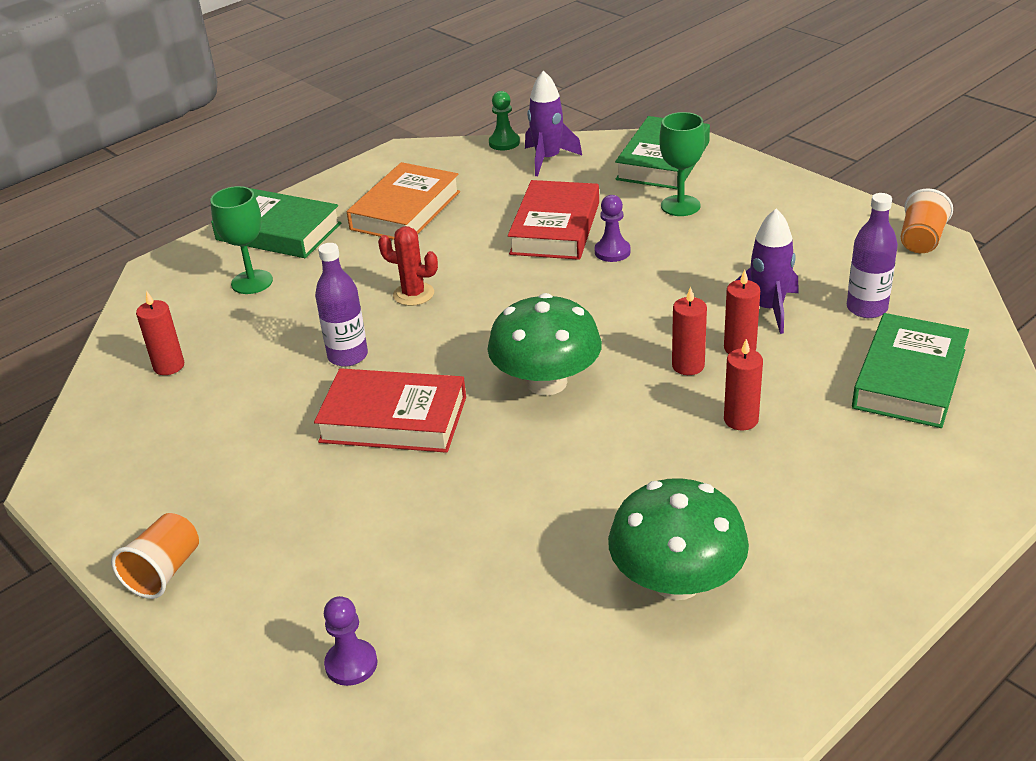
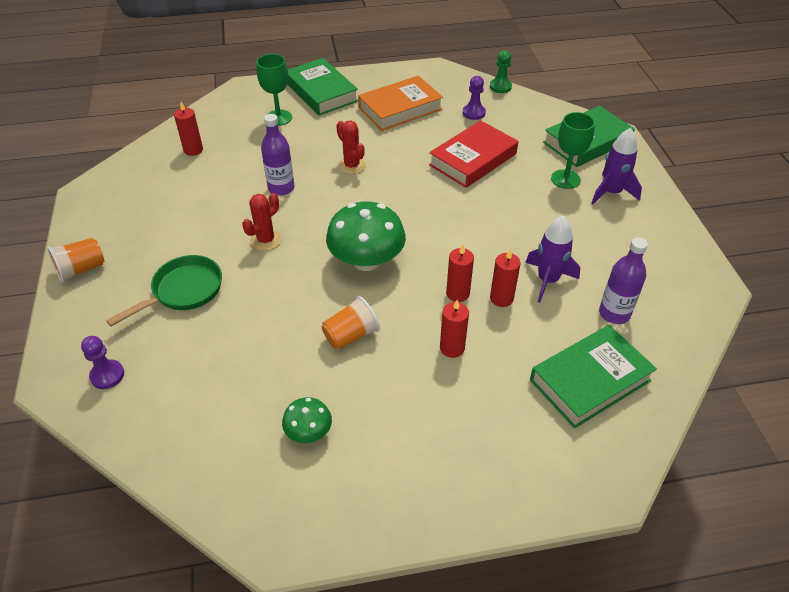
camera: 30 degrees right, 10 degrees up
(346, 524) = (183, 291): none -> green pan
(393, 419) = (266, 240): red book -> red cactus
(548, 159) = (515, 109): purple rocket -> purple rocket (611, 192)
(612, 252) = (490, 192): purple pawn -> purple pawn (473, 113)
(677, 581) = (308, 432): green mushroom -> green mushroom, size x0.52
(921, 240) = (707, 282): orange cup -> orange cup (351, 335)

